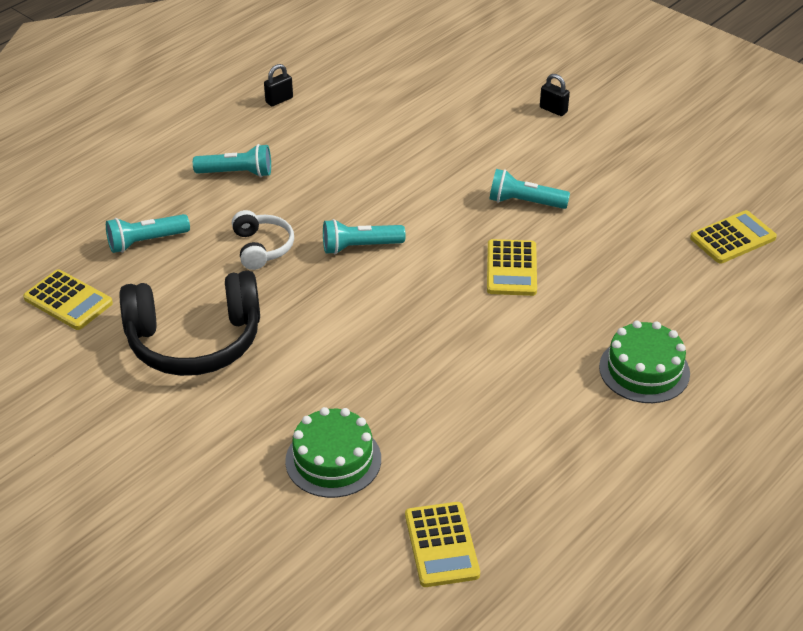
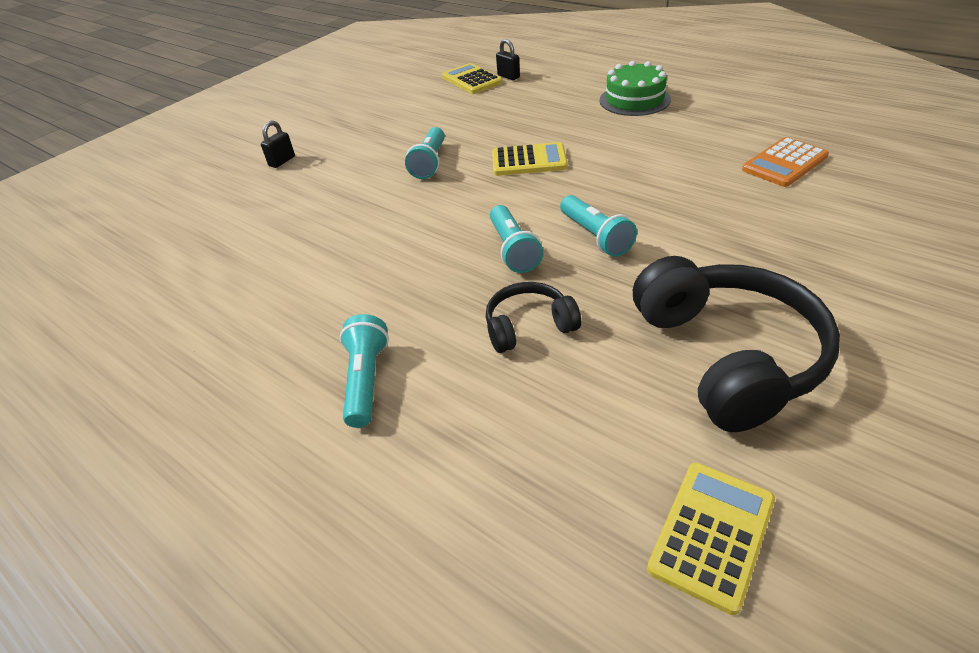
camera: 90 degrees left, 0 degrees up
(146, 242) = (538, 457): turquoise flashlight -> turquoise flashlight (595, 236)
(262, 247) = (529, 326): white headphones -> black headphones
(279, 100) = (191, 365): black padlock -> black padlock (508, 76)
(333, 460) = (841, 223): green cake -> none
(441, 545) = (888, 159): yellow calculator -> none
(455, 456) = (784, 163): none -> orange calculator

